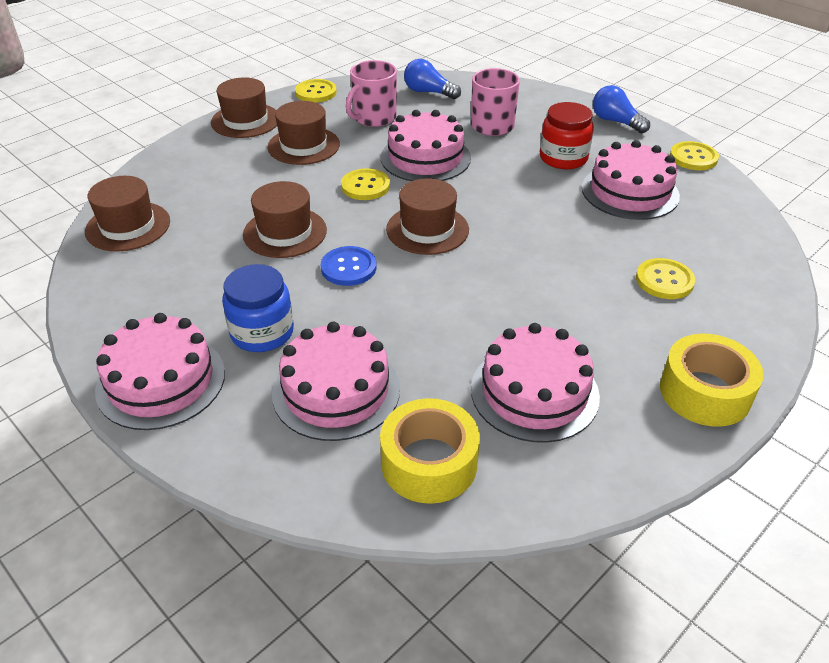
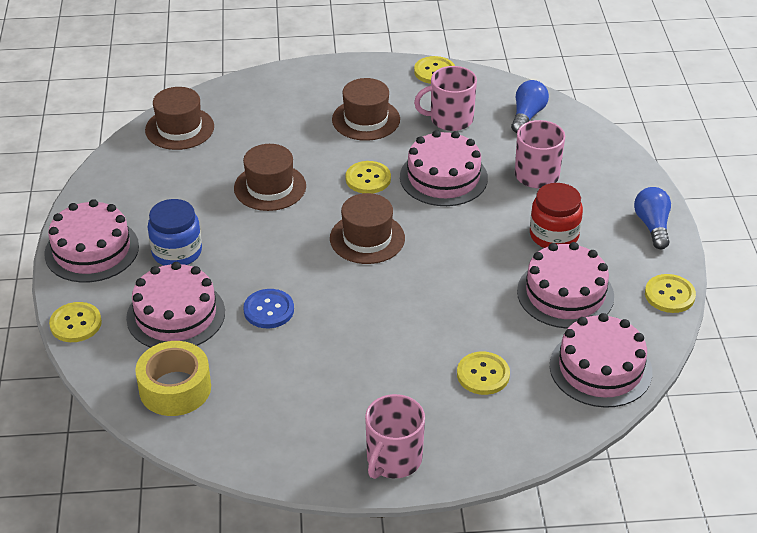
camera: 40 degrees right, 0 degrees up
(233, 467) = (76, 324): none -> yellow button
(245, 121) = (350, 74): brown hat -> none
(348, 268) = (279, 237): blue button -> blue button (269, 310)
(428, 92) = (527, 115): blue light bulb -> blue light bulb turned 45 degrees clockwise
(534, 392) = (287, 389): pink cake -> pink cake (600, 368)
(705, 392) = (393, 459): yellow tape -> pink mug

